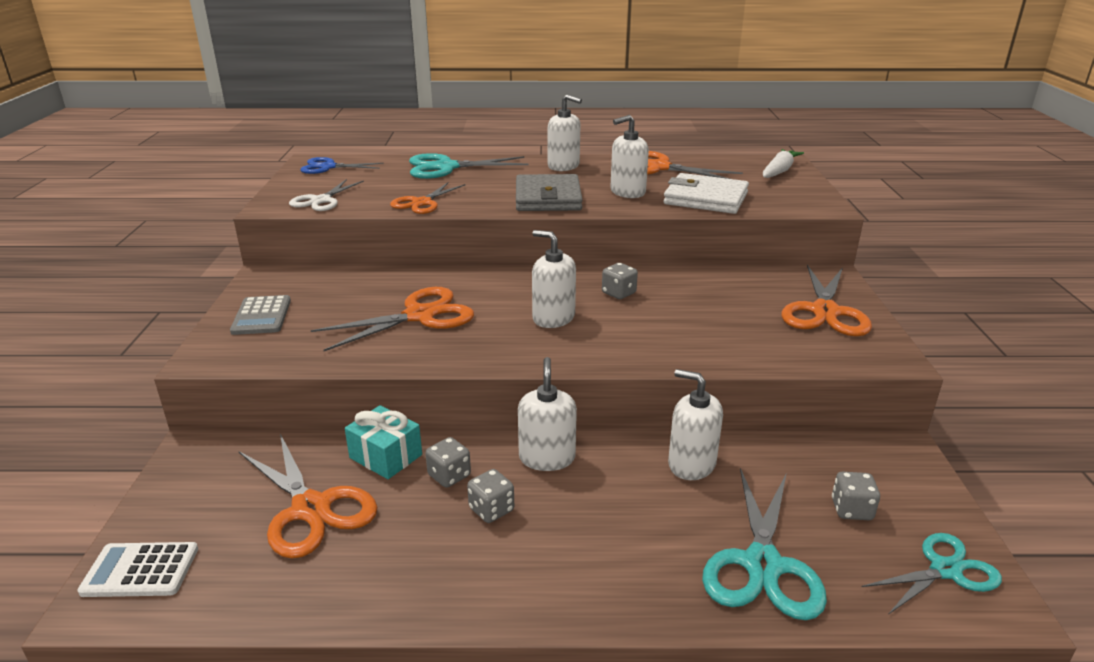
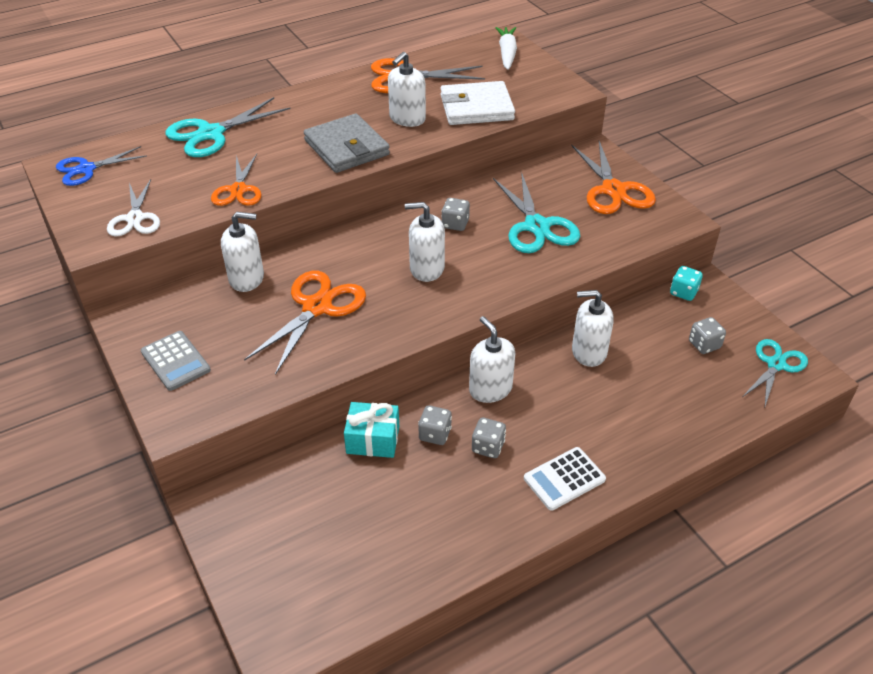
camera: 30 degrees left, 15 degrees up
(140, 570) = (282, 612): white calculator -> white calculator (564, 479)
(311, 509) = (359, 506): orange scissors -> none
(563, 166) = (321, 99): white soap dispenser -> white soap dispenser (246, 278)
(762, 565) = (680, 408): turquoise scissors -> turquoise scissors (536, 226)
(864, 447) = (683, 292): none -> turquoise dice

